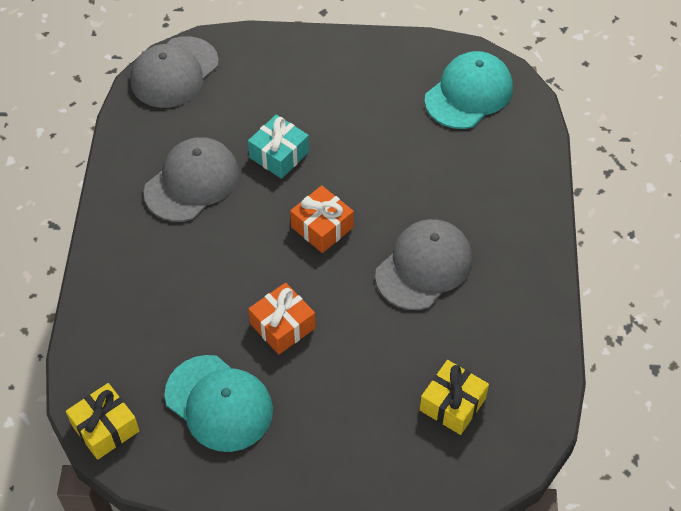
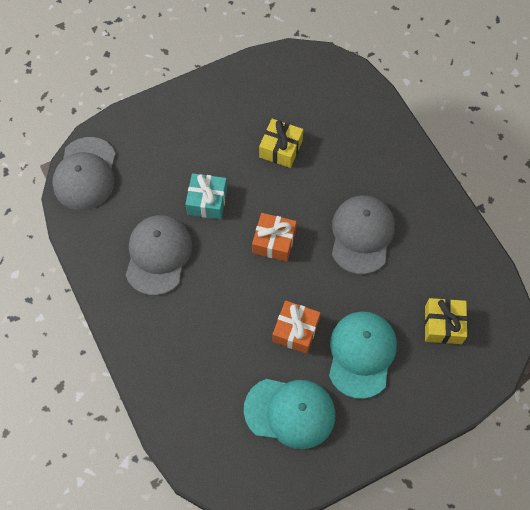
camera: 30 degrees left, 10 degrees up
(105, 428) = (223, 476): yellow gift -> yellow gift (281, 149)
(469, 93) = (309, 87): turquoise cap -> turquoise cap (361, 354)

